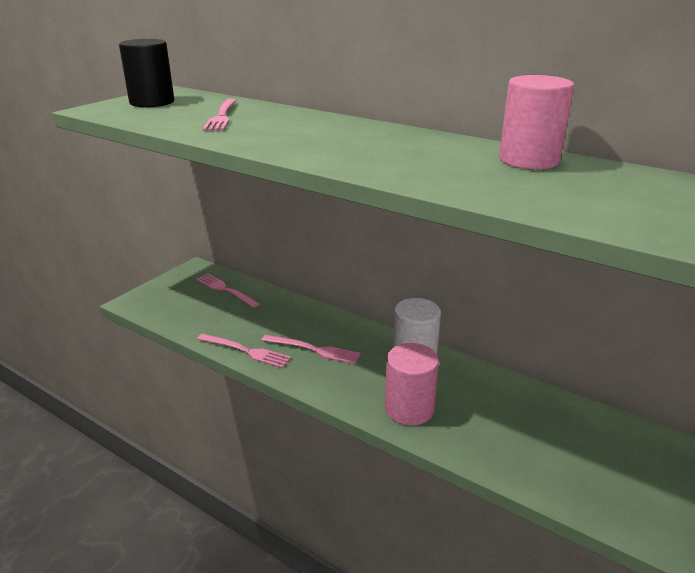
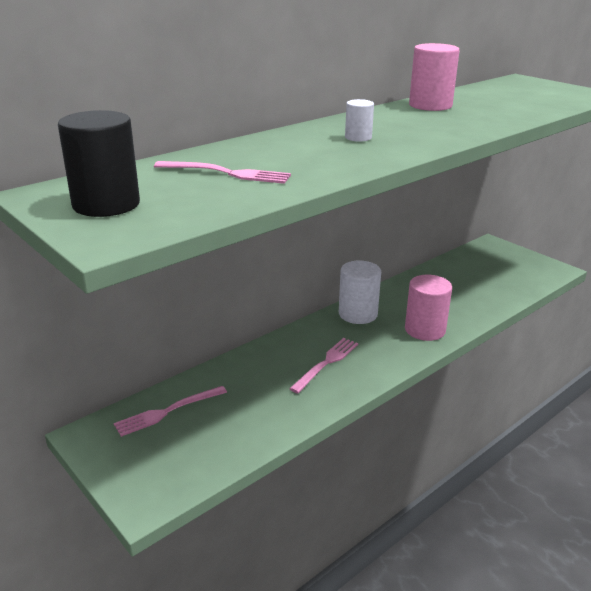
camera: 75 degrees left, 0 degrees up
(247, 351) = (312, 406): pink fork -> none
(350, 140) = (358, 137): none -> white cylinder

